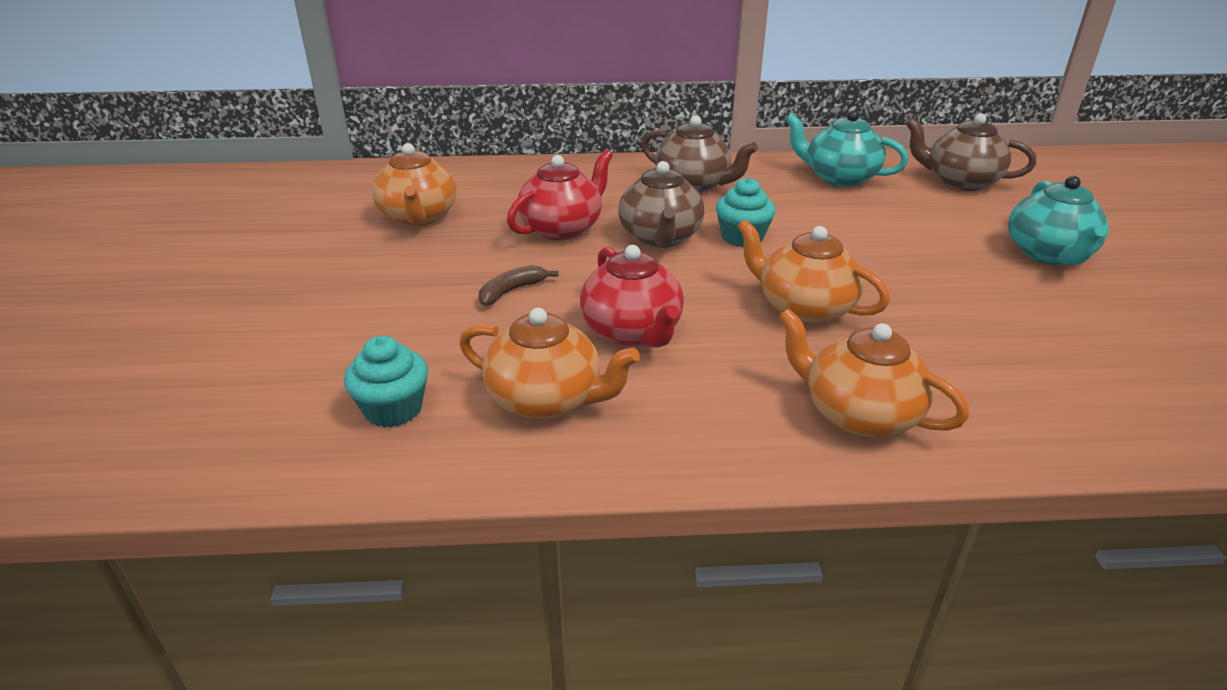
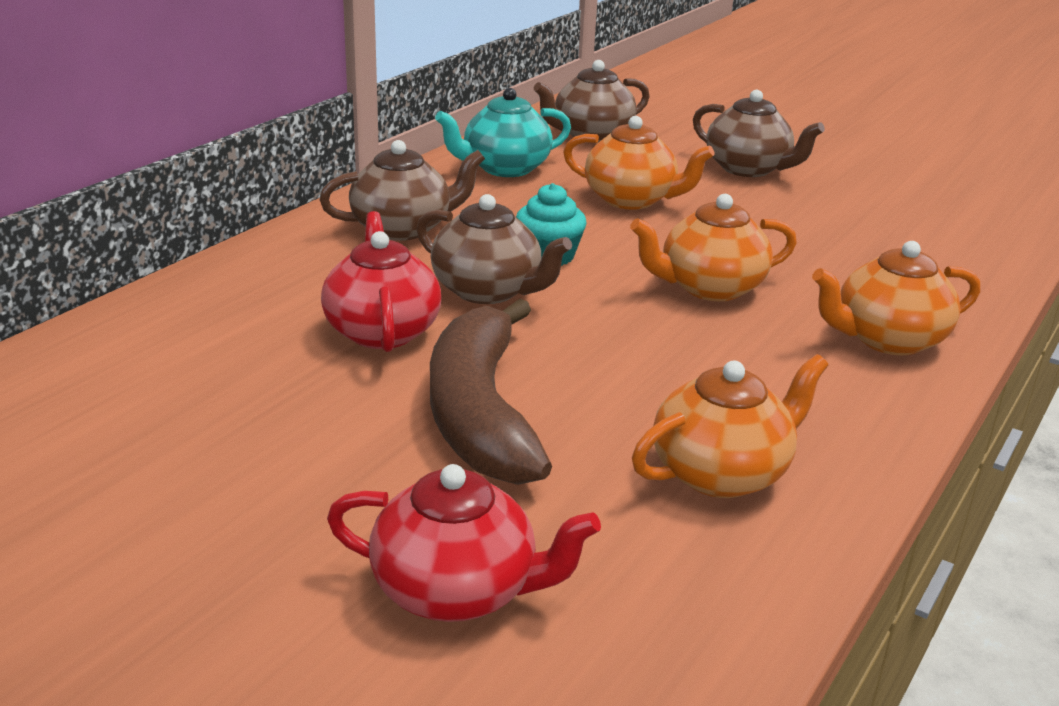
camera: 55 degrees left, 5 degrees down
(393, 409) = (640, 577): turquoise cupcake -> none
(418, 217) = (191, 407): orange teapot -> orange teapot (631, 200)
(512, 291) = (480, 413): brown banana -> brown banana, size x2.50
(632, 331) = (651, 379): red teapot -> red teapot (457, 591)
(1048, 254) = (748, 169): turquoise teapot -> brown teapot

